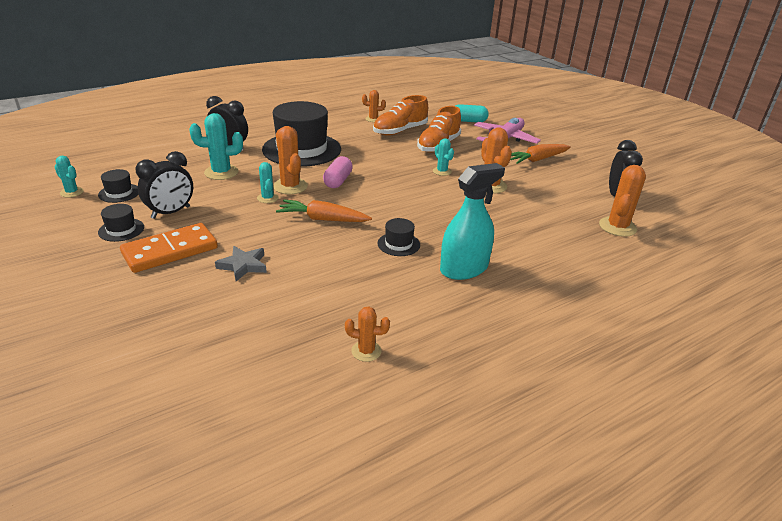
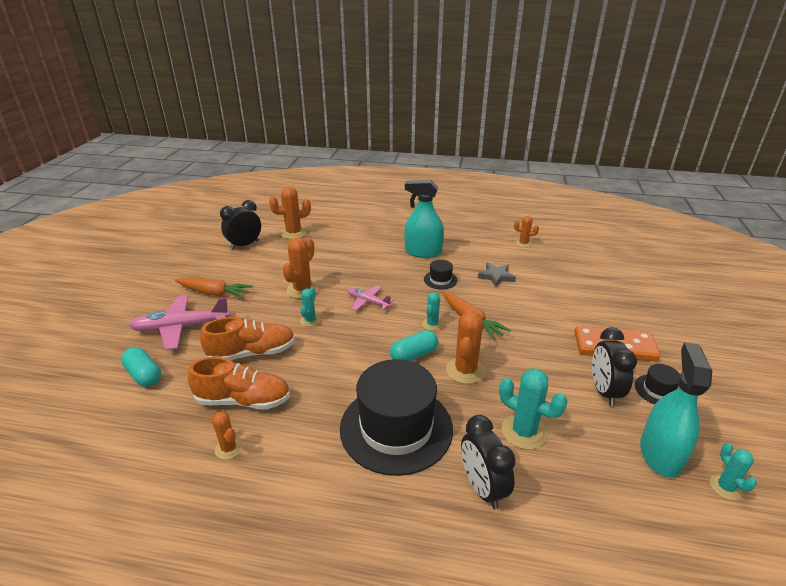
camera: 135 degrees left, 0 degrees up
(119, 193) = (660, 454): black hat -> turquoise spray bottle
(171, 212) = (604, 391): black clock -> black clock turned 90 degrees counterclockwise
(243, 265) = (561, 311): grey star -> grey star (496, 276)
(267, 198) = (499, 365): turquoise cactus -> turquoise cactus (432, 324)
(338, 181) = (414, 355): pink capsule -> turquoise capsule
(366, 351) = (523, 243): orange cactus -> orange cactus turned 45 degrees counterclockwise
(426, 198) = (368, 302): none -> pink plane

